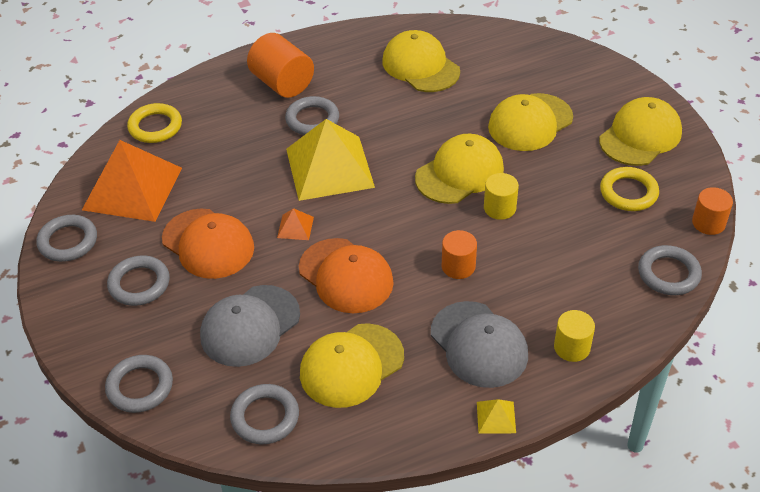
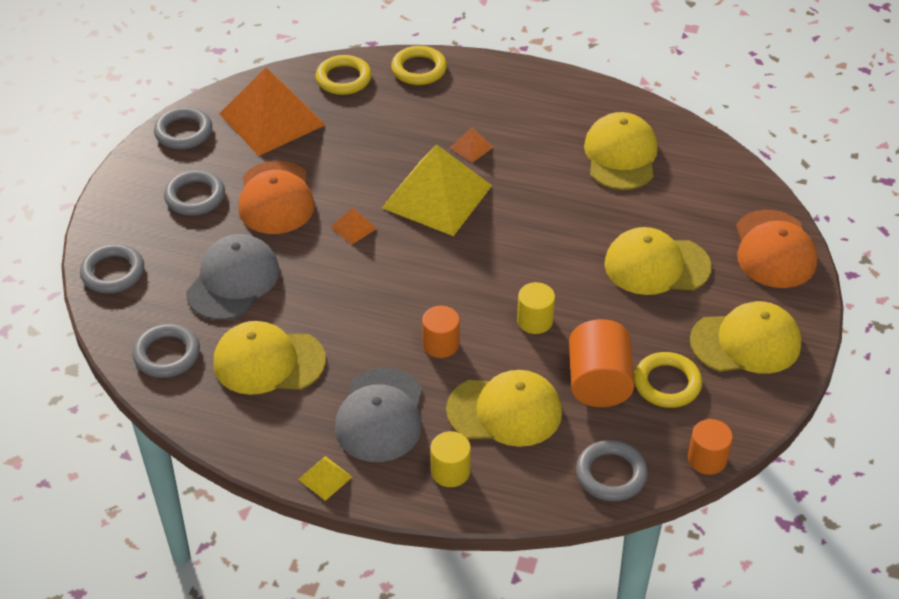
camera: 40 degrees right, 0 degrees up
(206, 88) = (419, 69): none -> yellow ring
(250, 326) = (233, 281): grey cap -> grey cap turned 120 degrees clockwise
(282, 83) = (484, 101): orange cylinder -> orange cylinder (598, 382)
(312, 119) = (471, 147): grey ring -> orange pyramid
(346, 276) = (345, 291): orange cap -> orange cap (774, 249)
(459, 173) = (538, 269): yellow cap -> yellow cap (505, 411)

